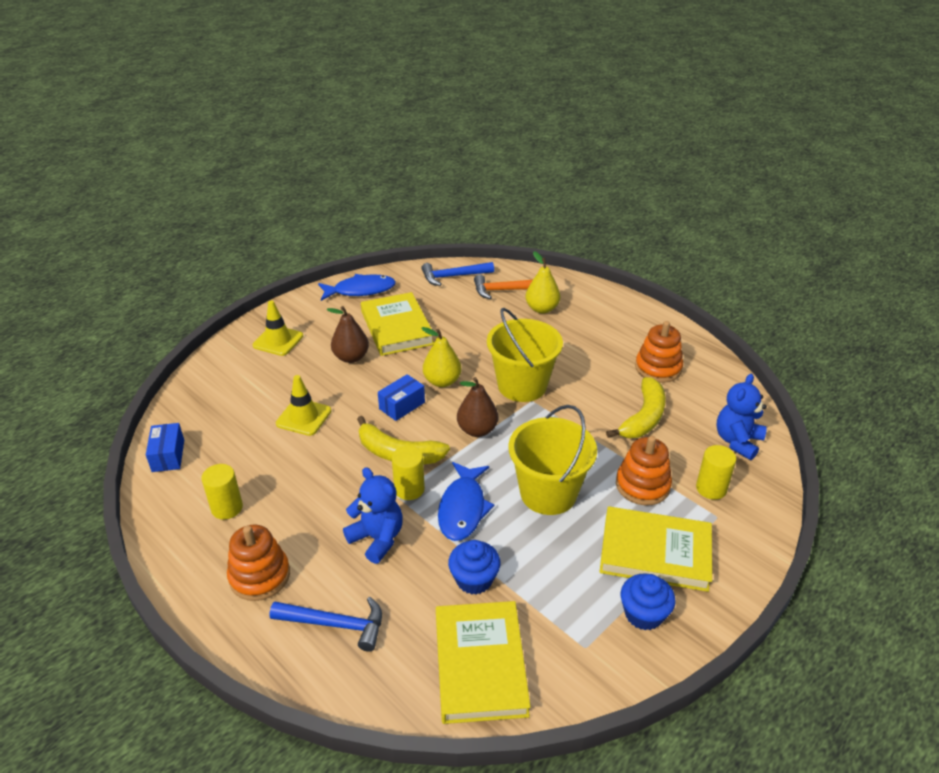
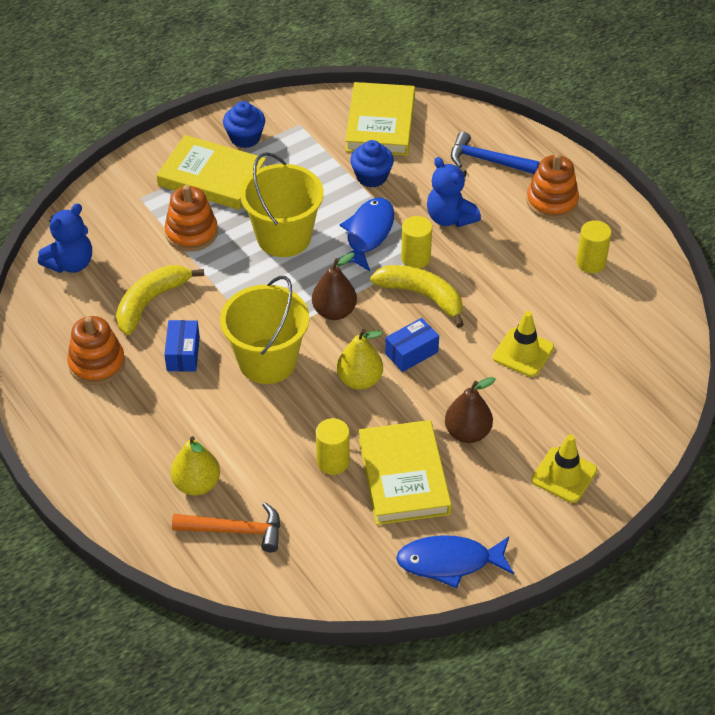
camera: 170 degrees left, 10 degrees up
(168, 455) = (663, 325): blue box -> blue box (183, 354)
(453, 276) = (305, 574): blue hammer -> none
(711, 488) = (129, 222): yellow cylinder -> yellow cylinder (333, 461)

